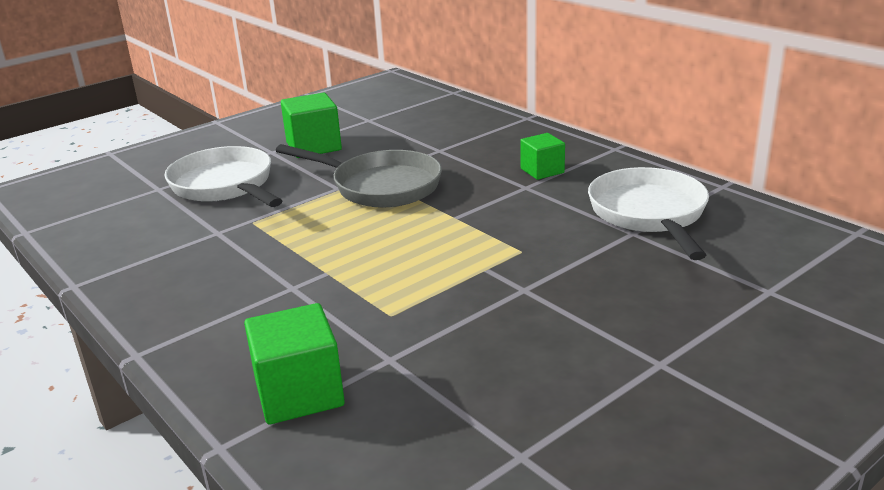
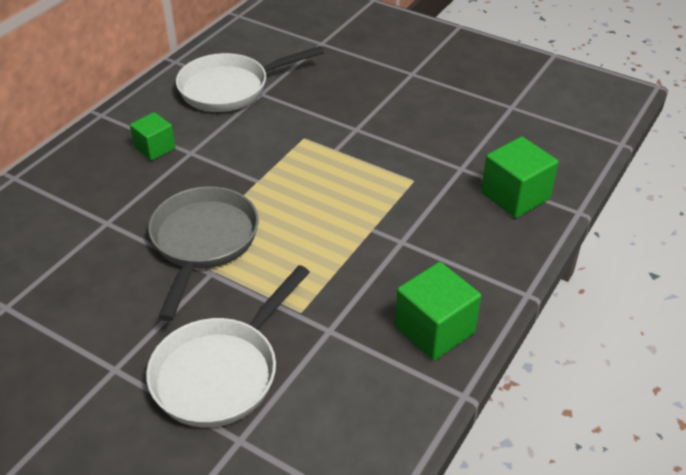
camera: 110 degrees left, 15 degrees up
(314, 146) = (97, 331): green cube -> green cube (434, 330)

